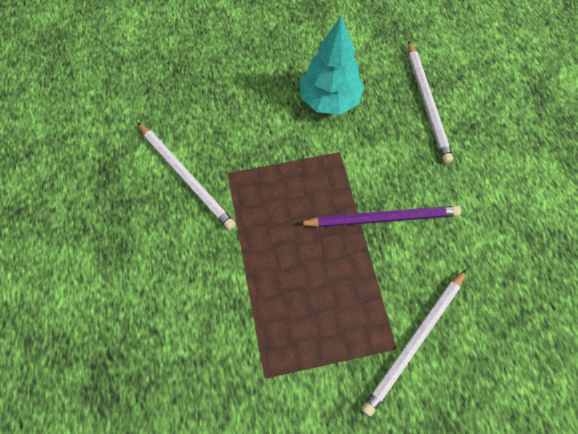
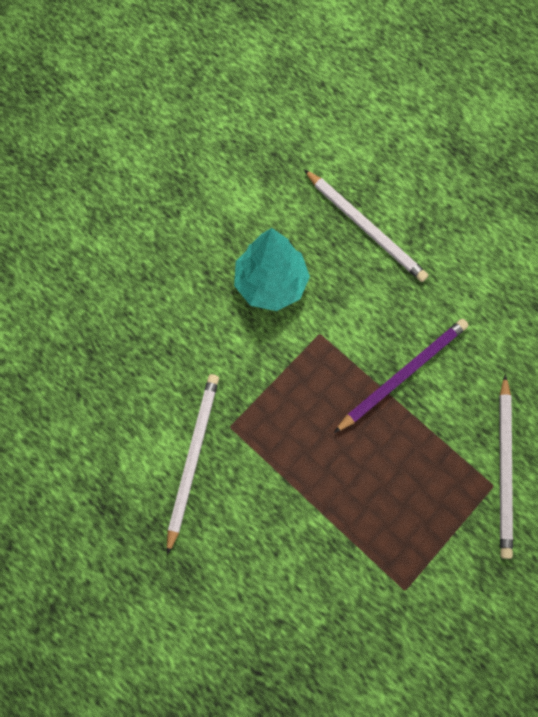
camera: 35 degrees left, 5 degrees up
(186, 177) = (193, 458): white pencil -> white pencil turned 90 degrees counterclockwise

